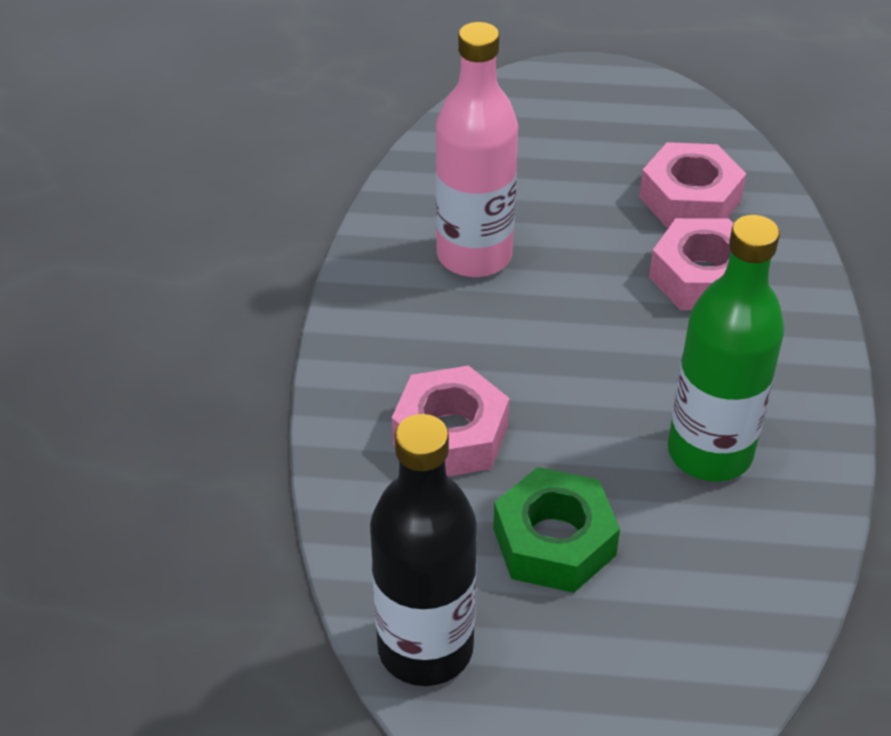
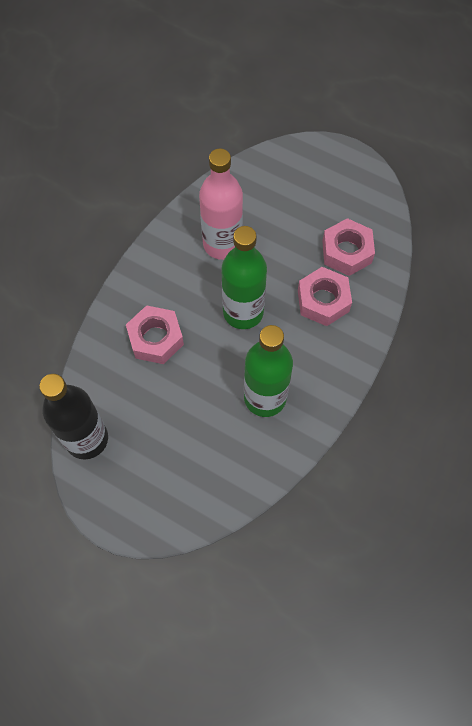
camera: 25 degrees right, 20 degrees up
(554, 542) = (169, 412): green nut -> none
(580, 340) = (243, 312): none -> green bottle

